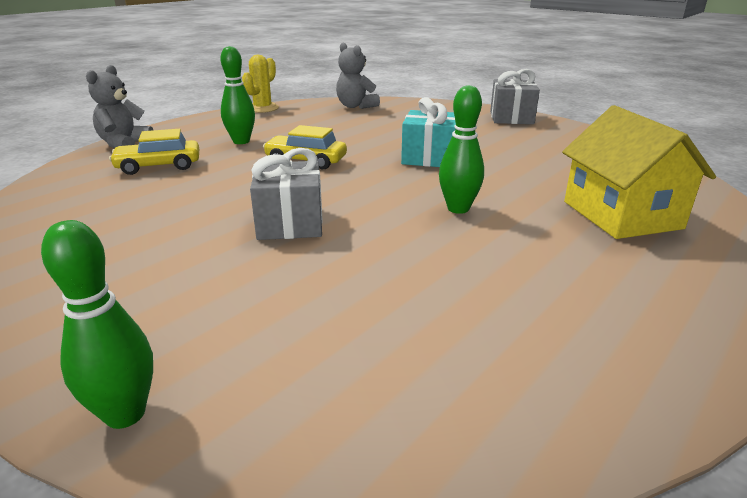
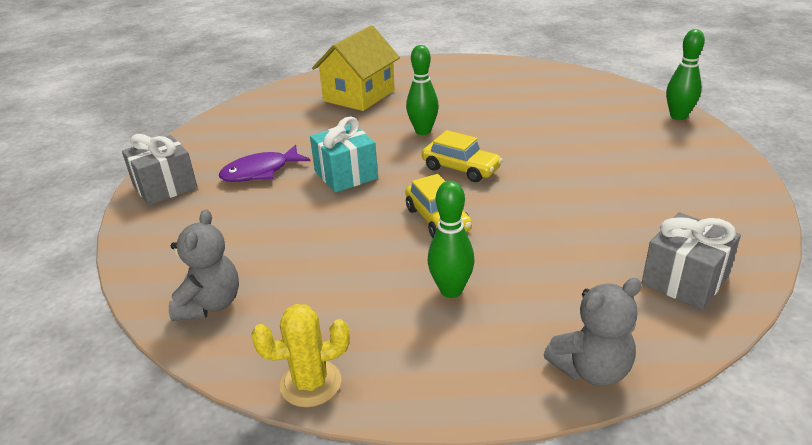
camera: 130 degrees left, 5 degrees up
(159, 166) = (577, 284): yellow car -> yellow car (461, 169)
(290, 223) = (532, 164): grey gift -> grey gift (684, 280)
(487, 139) = (260, 172): none -> purple fish

